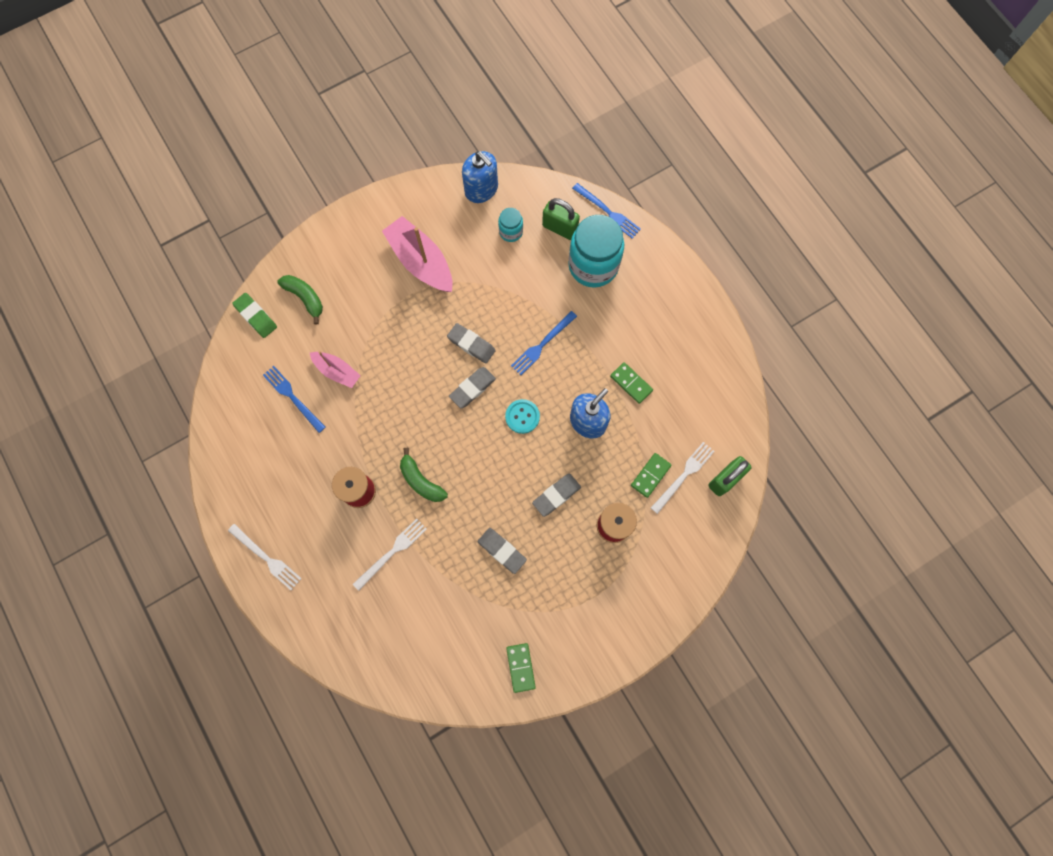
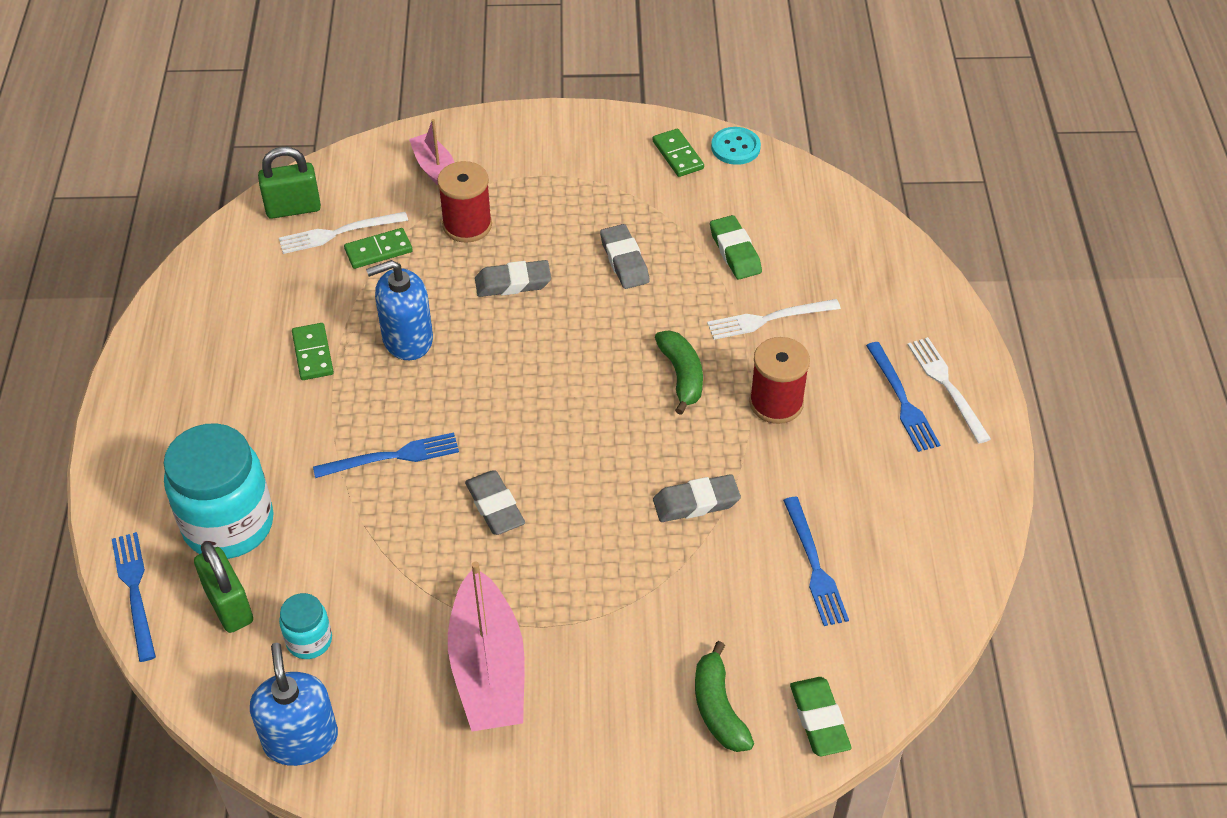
camera: 150 degrees left, 25 degrees down
(288, 532) = (902, 400): none -> blue fork
(337, 371) = (724, 568): pink boat -> pink boat (435, 169)
(439, 597) = (735, 251): none -> green eraser
(472, 388) = (534, 450): grey eraser -> grey eraser (696, 503)
(520, 667) = (678, 155): green domino -> green domino turned 45 degrees counterclockwise
(522, 416) = (490, 384): turquoise button -> turquoise button (735, 147)

